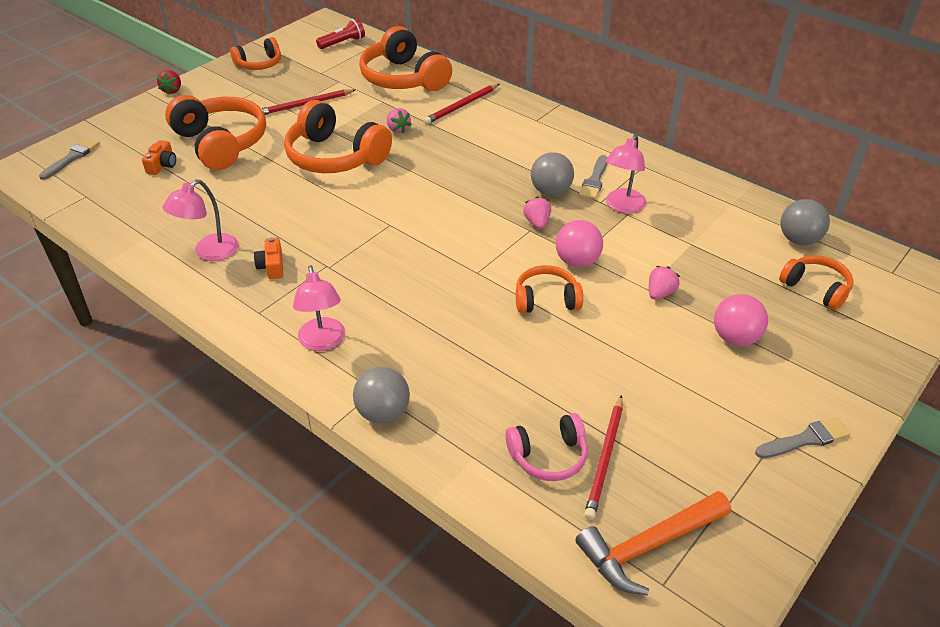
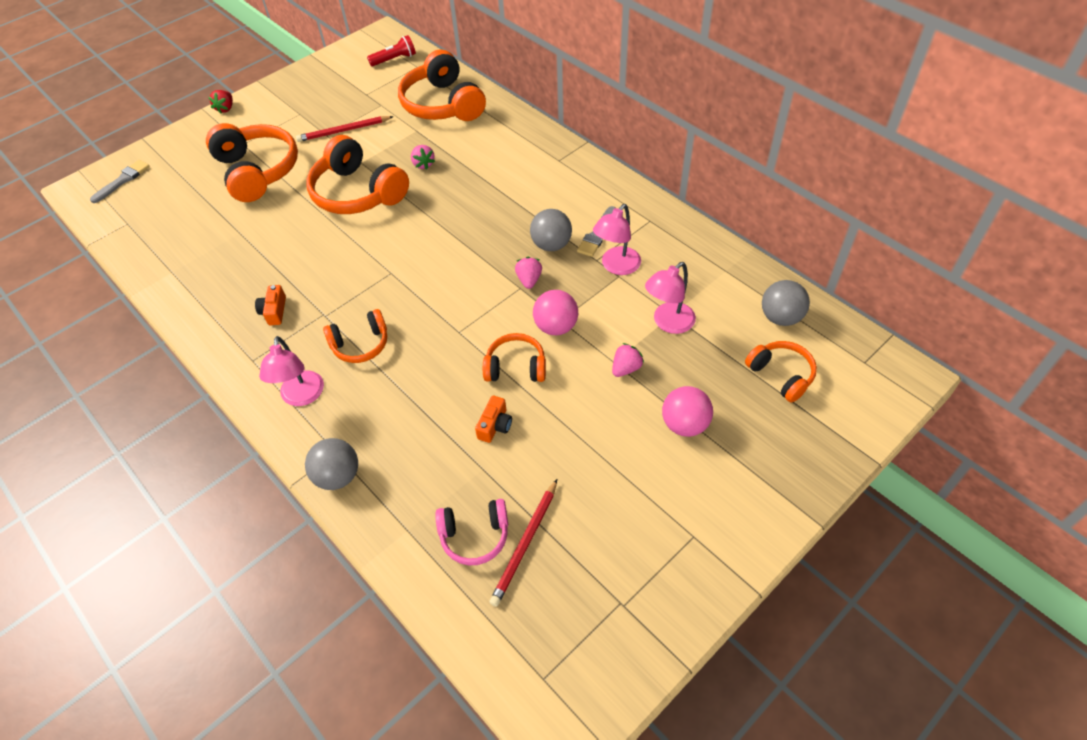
camera: 10 degrees right, 10 degrees up
(162, 165) = (200, 193): orange camera -> orange camera (495, 425)
(209, 252) = (222, 292): pink lamp -> pink lamp (668, 323)
(259, 64) = (311, 81): orange headphones -> orange headphones (360, 344)
(461, 106) = (490, 140): red pencil -> none
(649, 546) = (541, 638): orange hammer -> none
(805, 439) = (720, 542): grey brush -> none

